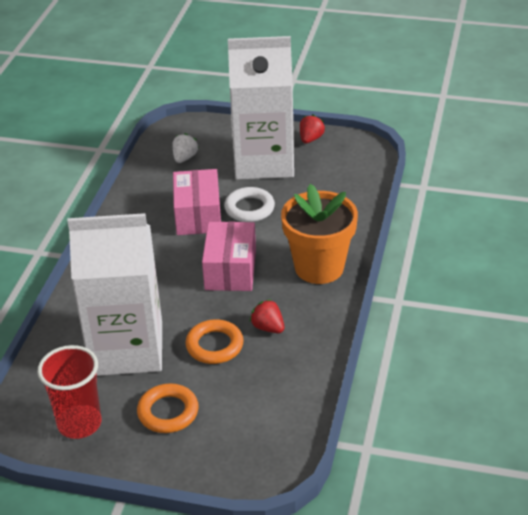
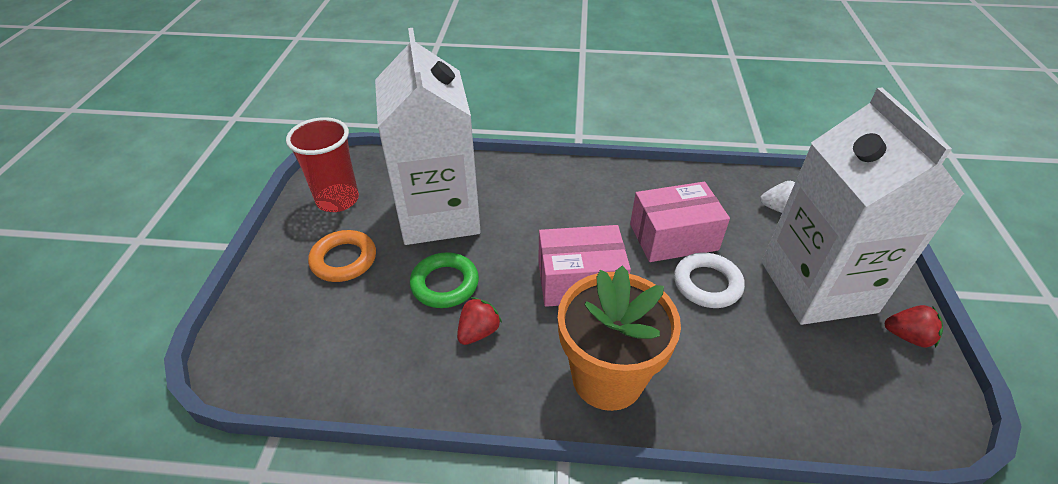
camera: 80 degrees right, 5 degrees up
(214, 345) = (445, 284): orange ring -> green ring

